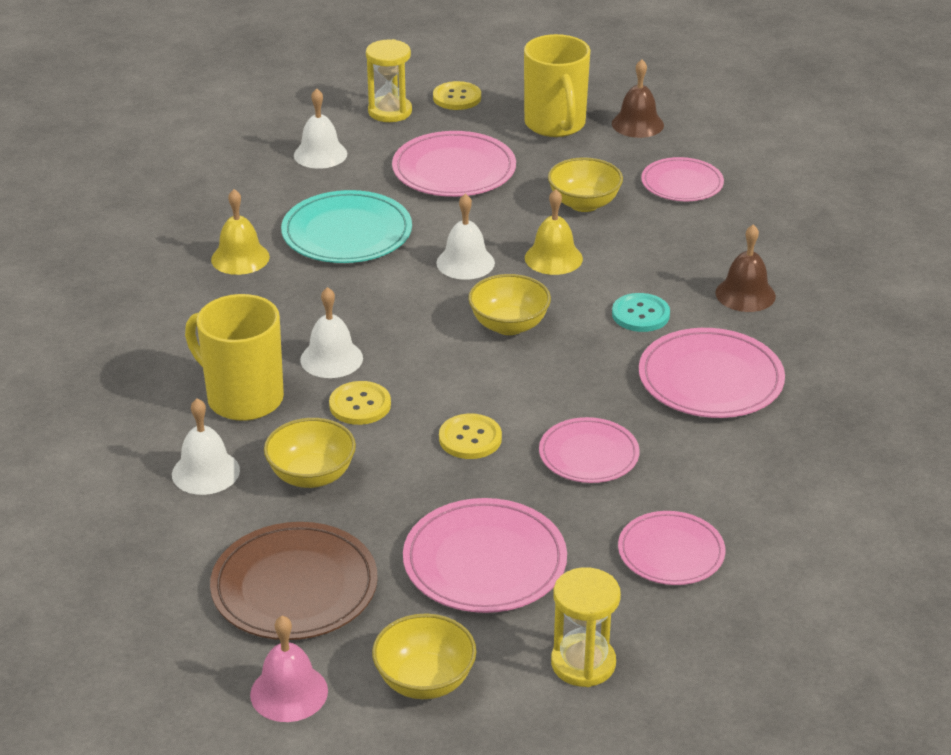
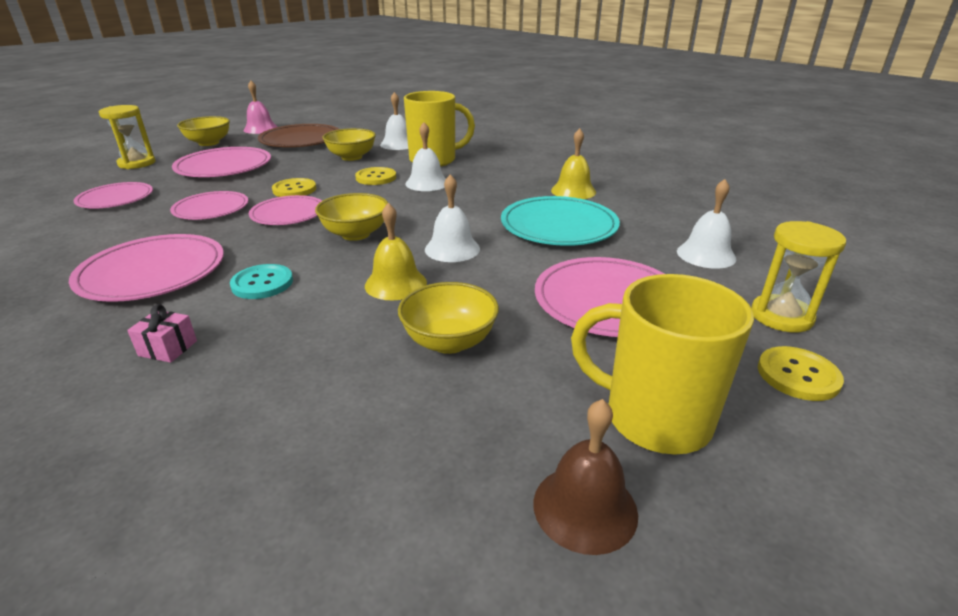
camera: 130 degrees right, 5 degrees down
(682, 183) = (384, 440): pink plate -> pink plate (288, 214)
(745, 294) = (168, 348): brown bell -> pink gift

